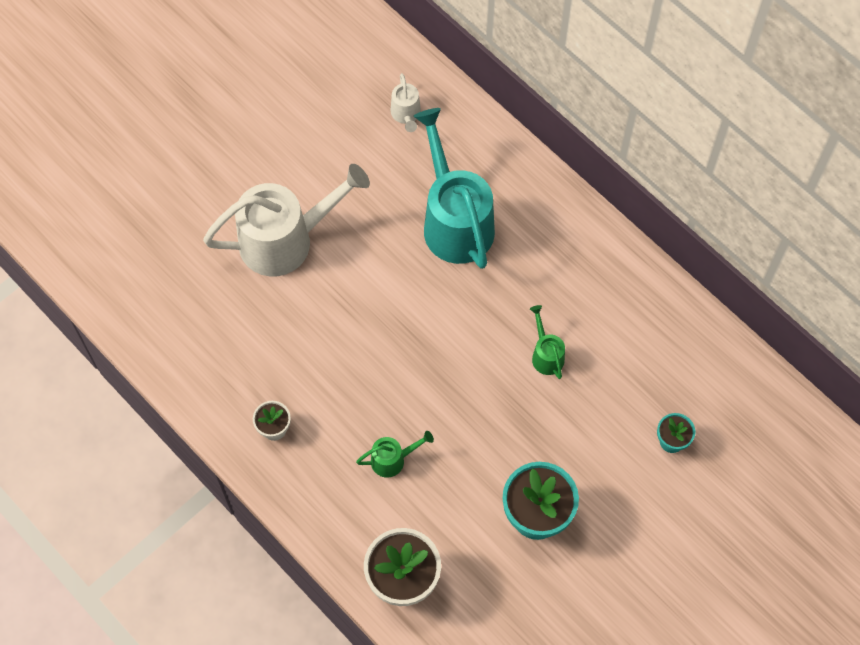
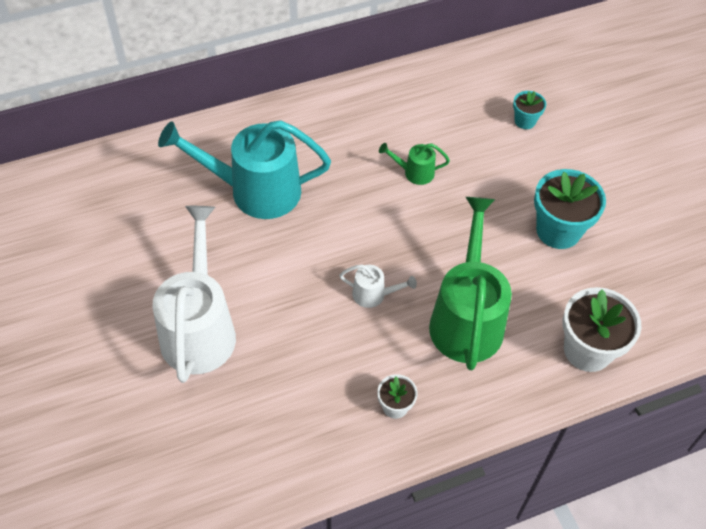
camera: 70 degrees left, 10 degrees down
(393, 459) = (466, 317): green watering can -> green watering can, size x2.27
(406, 115) = (127, 189): white watering can -> white watering can (374, 295)

